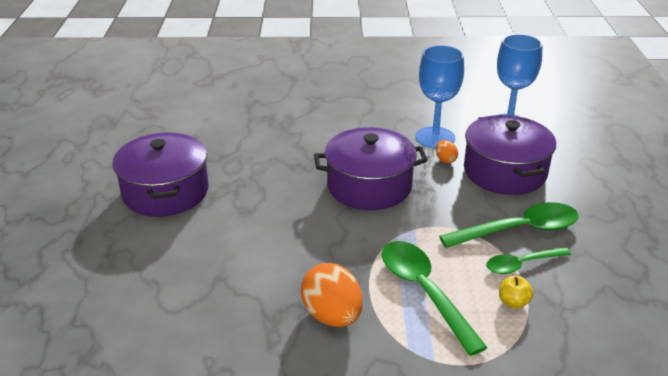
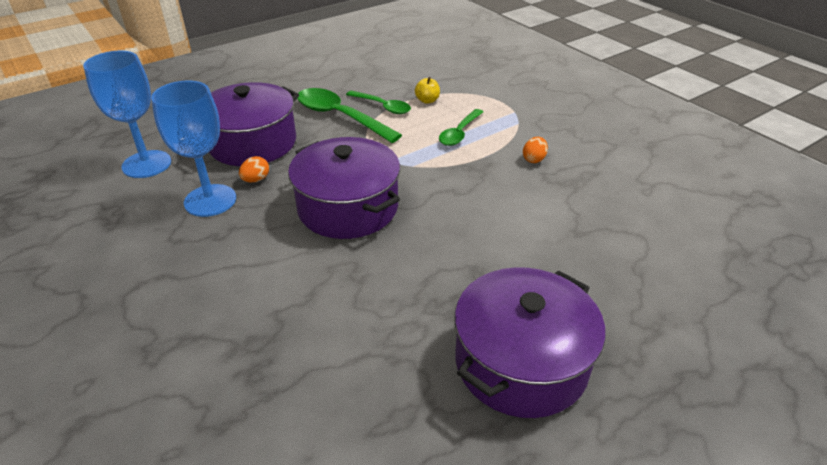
camera: 125 degrees left, 5 degrees up
(332, 316) = (534, 159): orange egg -> orange egg, size x0.48
(424, 291) = (459, 133): green spoon -> green spoon, size x0.61

